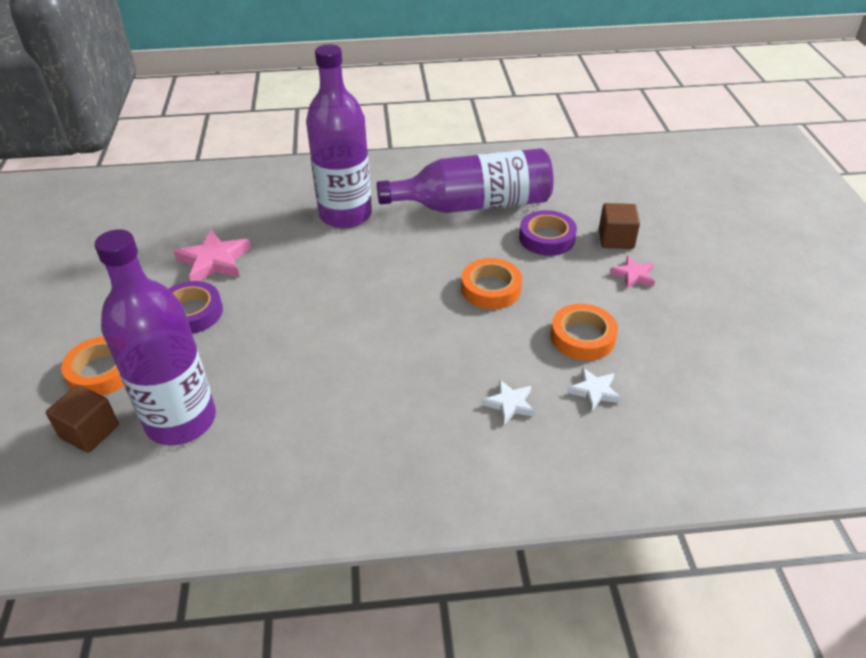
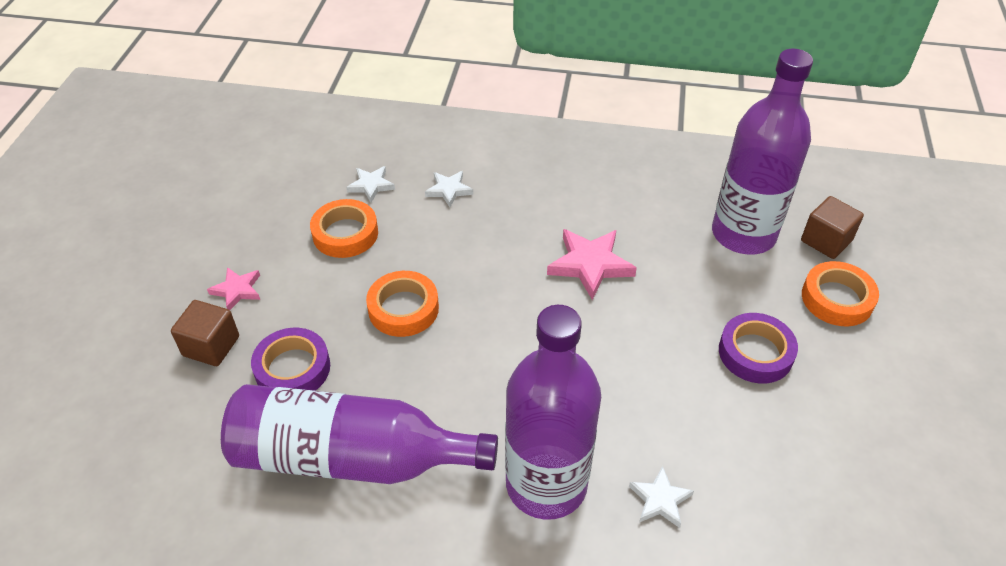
camera: 165 degrees left, 5 degrees up
(214, 261) = (739, 433): pink star -> pink star (590, 265)
(271, 220) = (660, 500): none -> white star

